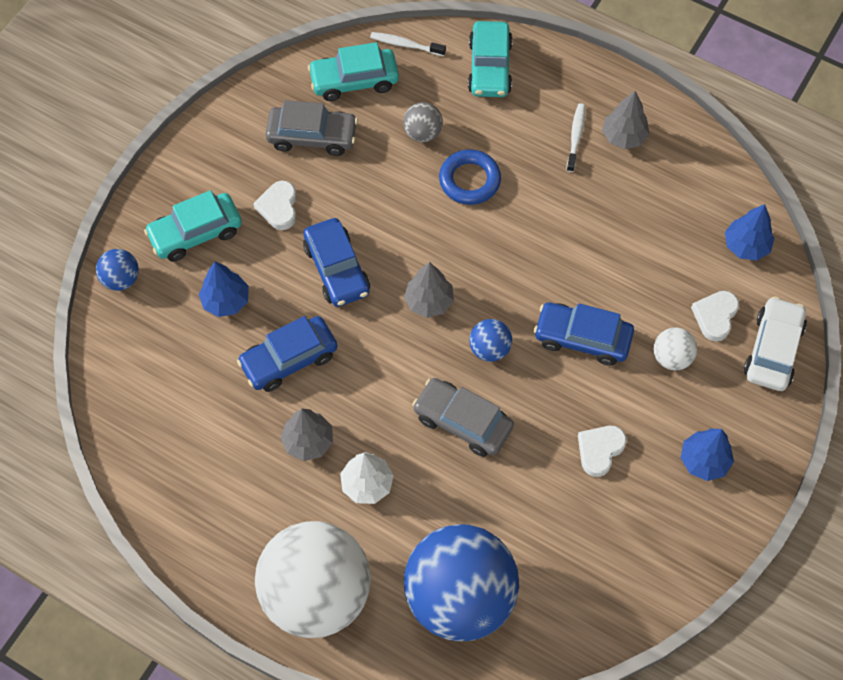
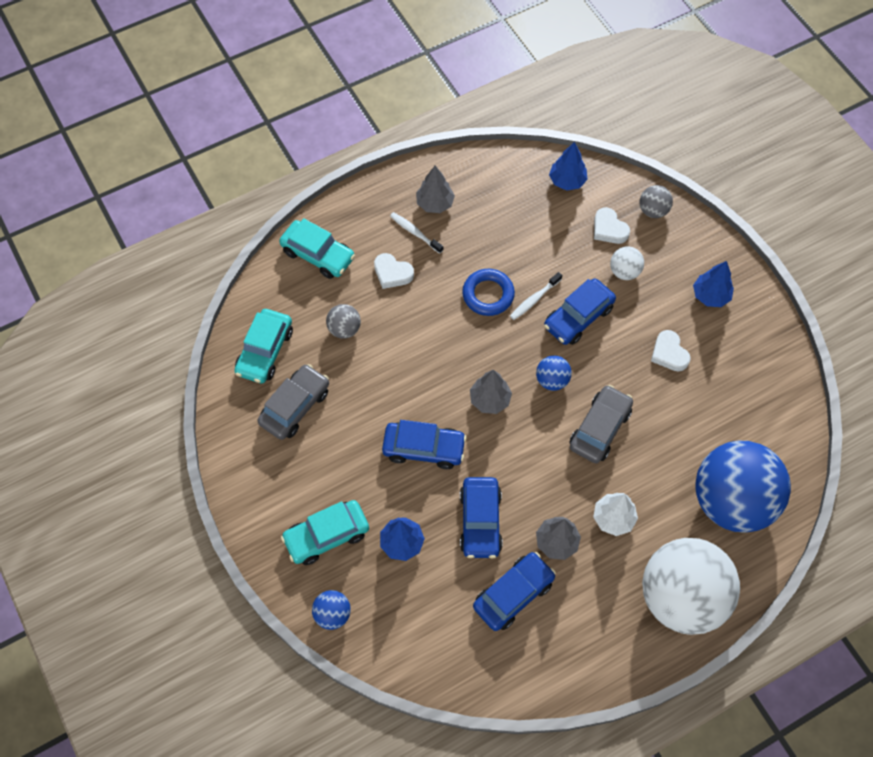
camera: 60 degrees left, 0 degrees up
(196, 233) = (326, 536): turquoise car -> turquoise car turned 60 degrees clockwise
(229, 428) = (513, 594): none -> blue car
(278, 207) = (343, 463): white heart -> white heart (392, 273)
(405, 45) = (257, 299): white toothbrush -> white toothbrush (534, 299)
(462, 422) = (599, 428): grey car -> grey car turned 150 degrees clockwise
(469, 180) = (406, 319): blue ring -> blue ring (488, 294)
(772, 350) = (653, 210): white car -> grey ball

